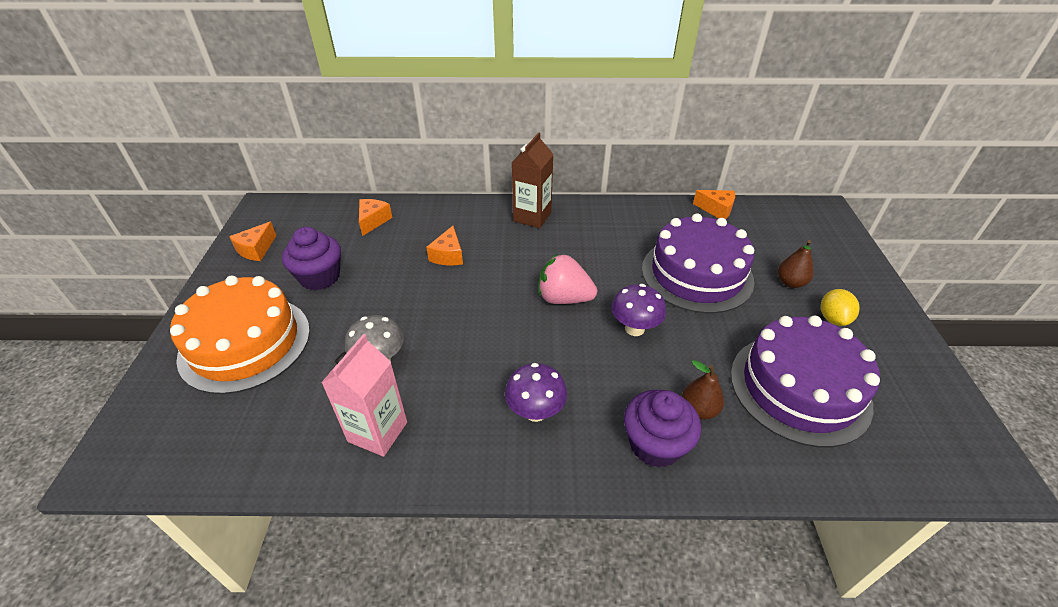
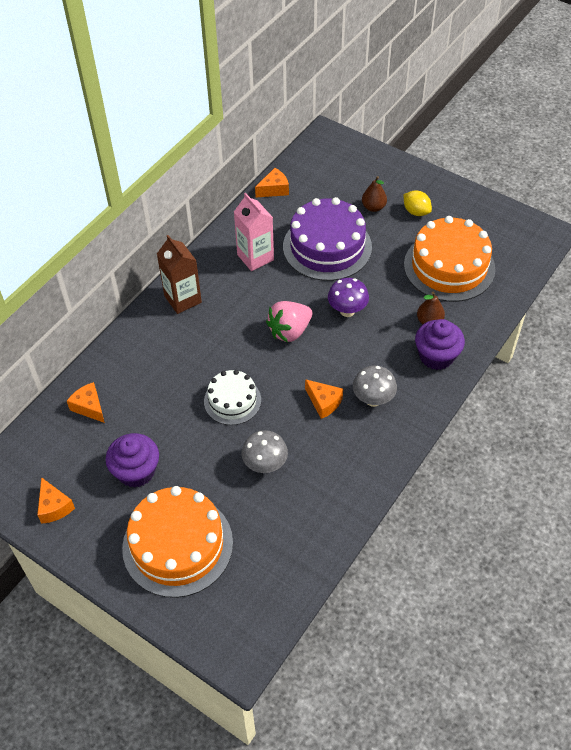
camera: 55 degrees left, 10 degrees up
(377, 432) = (327, 489): pink carton -> pink carton (255, 257)
(444, 299) = (232, 400): none -> white cake
(448, 255) = (183, 375): orange cheese -> orange cheese (324, 402)
(535, 412) = (373, 399): purple mushroom -> grey mushroom
(799, 388) = (449, 266): purple cake -> orange cake

